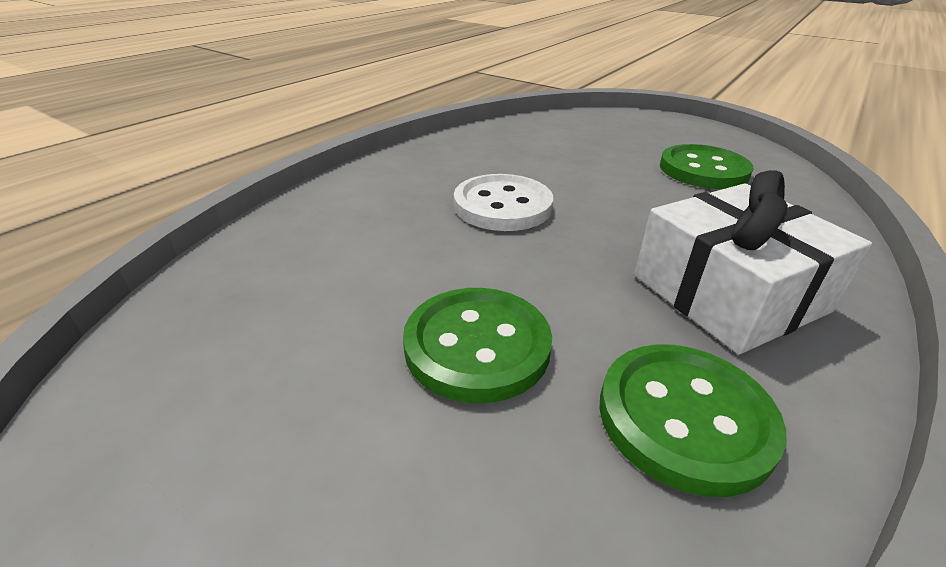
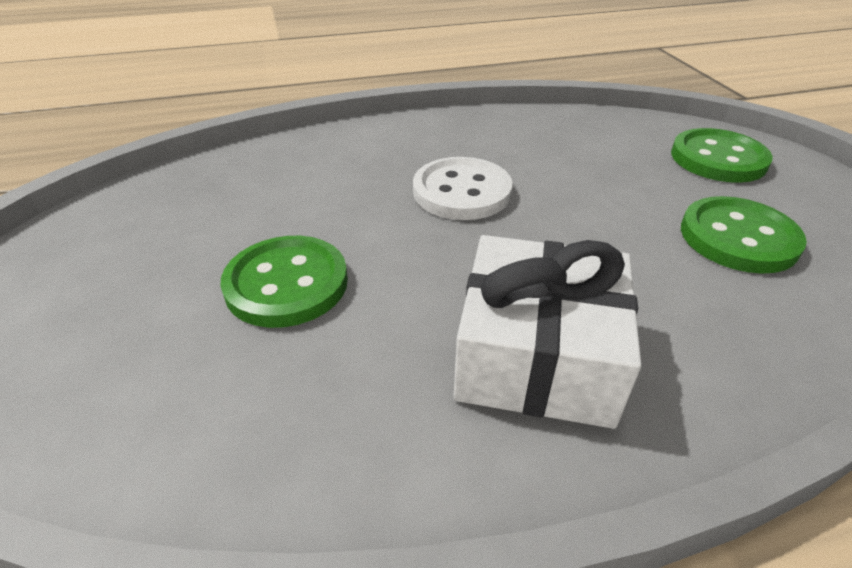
camera: 40 degrees right, 5 degrees up
(684, 418) = (338, 409): green button -> green button (718, 159)

